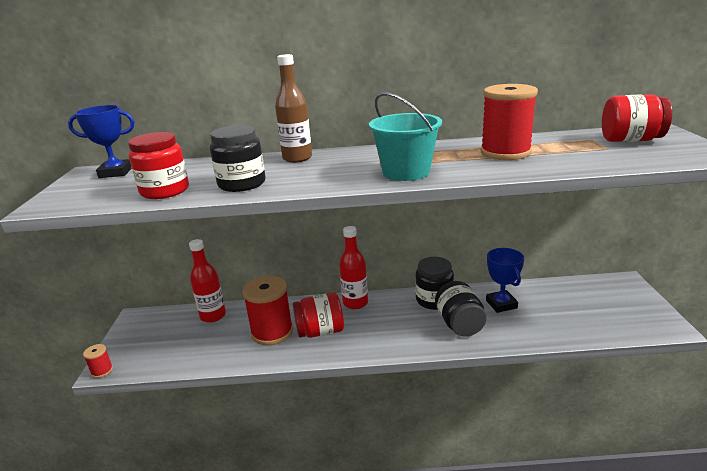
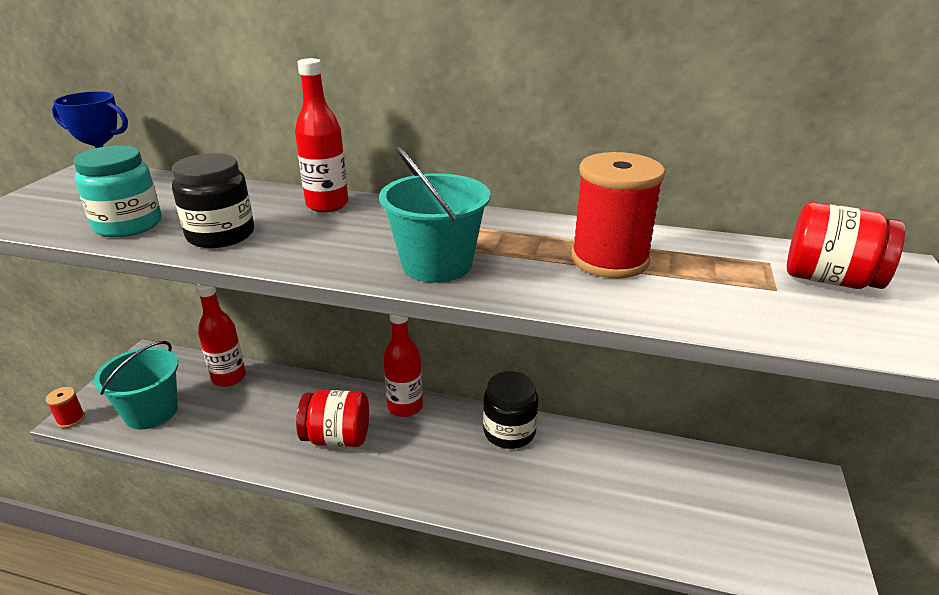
camera: 15 degrees right, 5 degrees up
(165, 191) = (128, 225): red jar -> turquoise jar
(166, 350) = (151, 412): none -> turquoise bucket
(272, 332) = (281, 421): red spool -> none
(297, 158) = (327, 205): brown bottle -> red bottle
(459, 324) = (520, 481): black jar -> none
(501, 304) = (598, 465): blue trophy -> none

